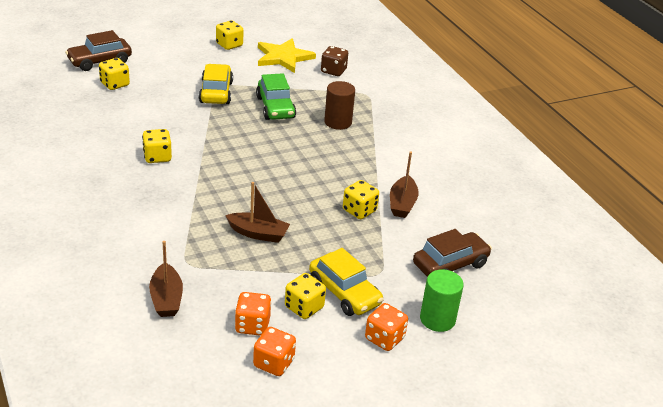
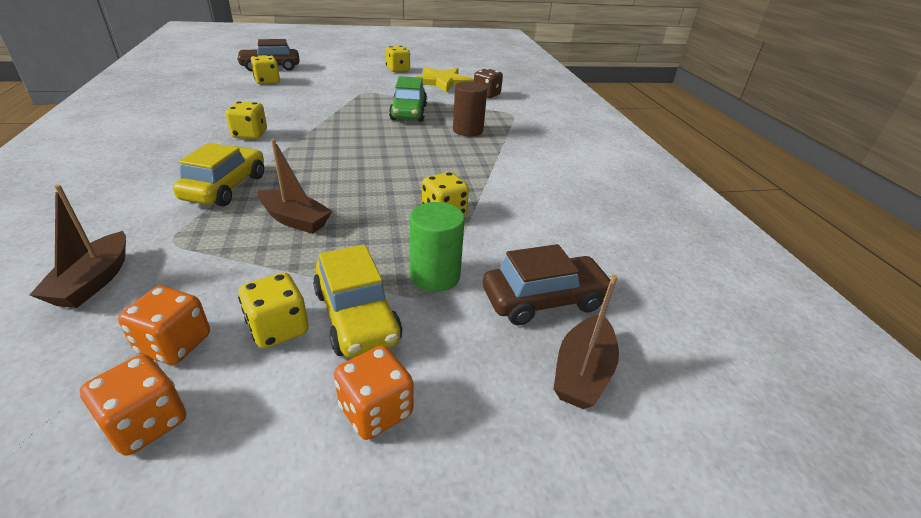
camera: 15 degrees right, 0 degrees up
(216, 92) = (358, 96): yellow car -> yellow car (225, 187)
(402, 204) = (505, 213): brown boat -> brown boat (582, 372)
(437, 319) = (488, 389): green cylinder -> green cylinder (435, 276)

